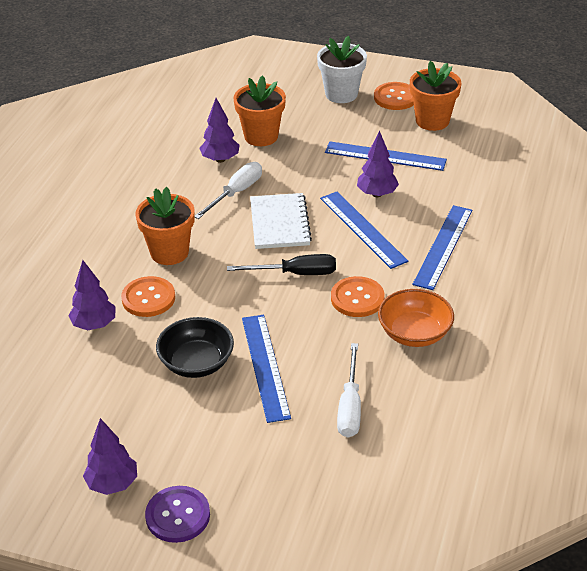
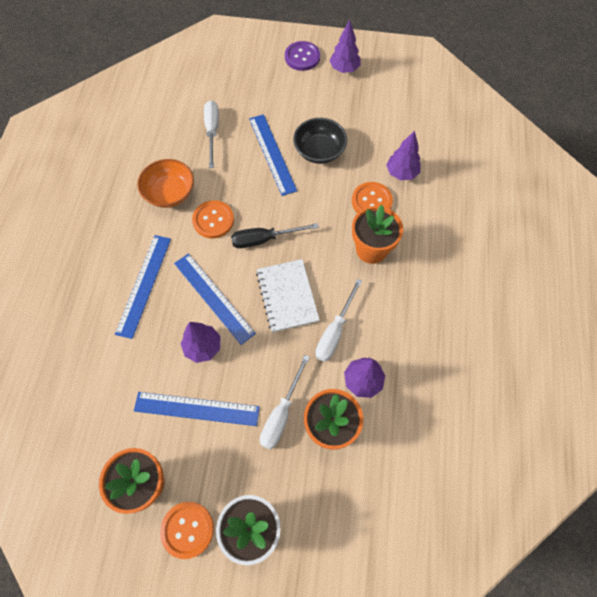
camera: 170 degrees right, 25 degrees up
(304, 147) = (281, 413): none -> white screwdriver

